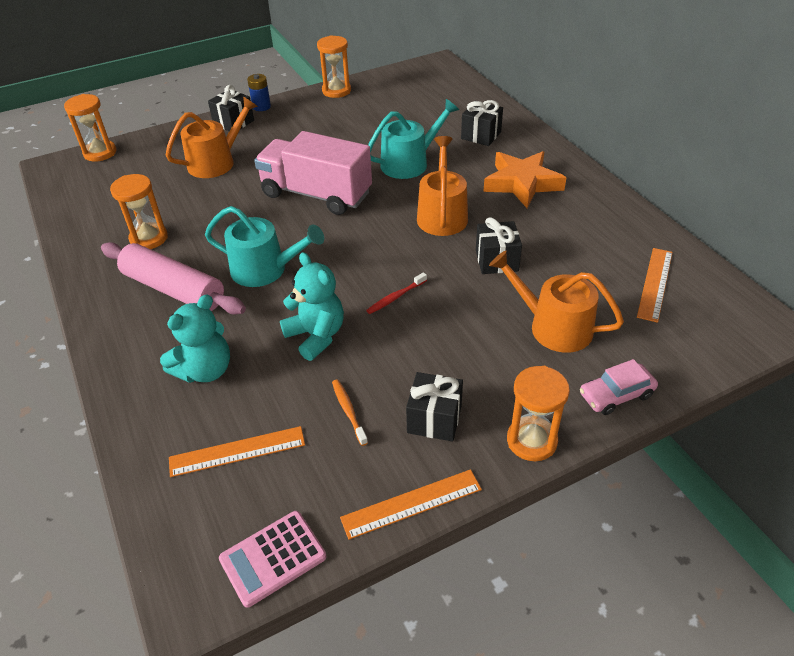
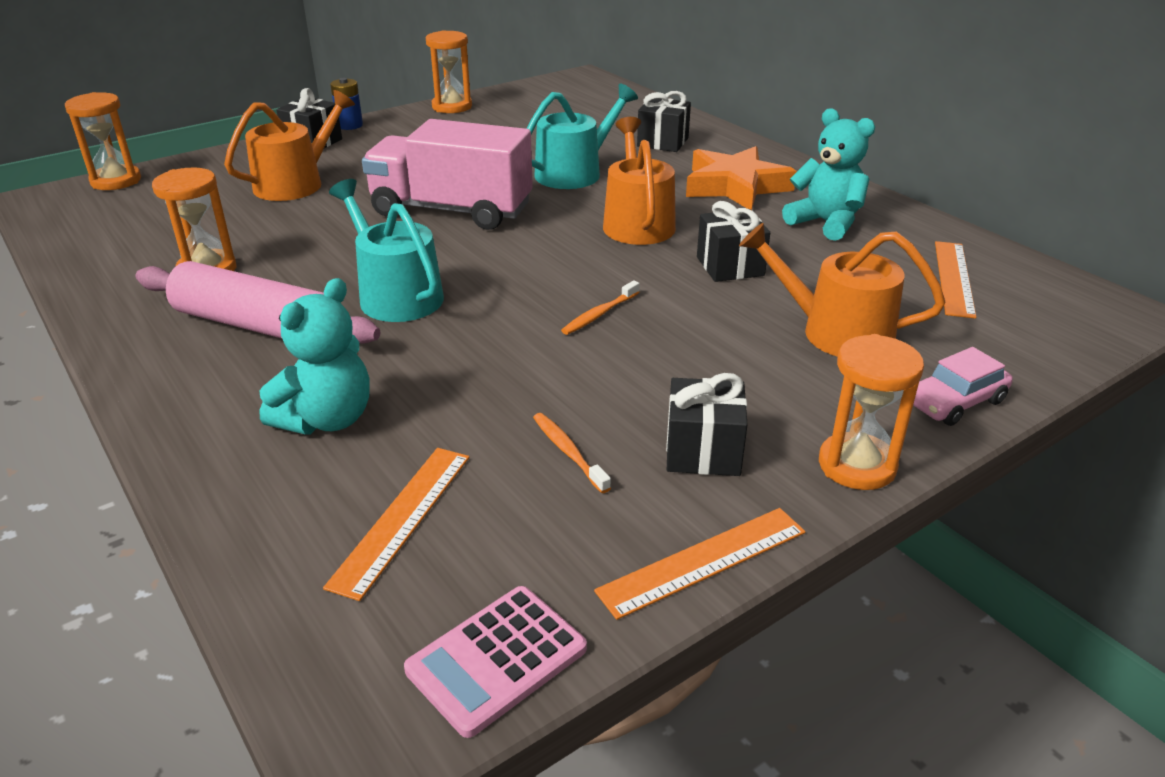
camera: 10 degrees left, 10 degrees down
(237, 451) = (402, 518): orange ruler -> orange ruler turned 45 degrees counterclockwise
(265, 269) = (395, 295): turquoise watering can -> turquoise watering can turned 135 degrees counterclockwise
(316, 336) = (493, 365): turquoise teddy bear -> turquoise teddy bear (826, 223)
(395, 297) = (599, 314): red toothbrush -> orange toothbrush

